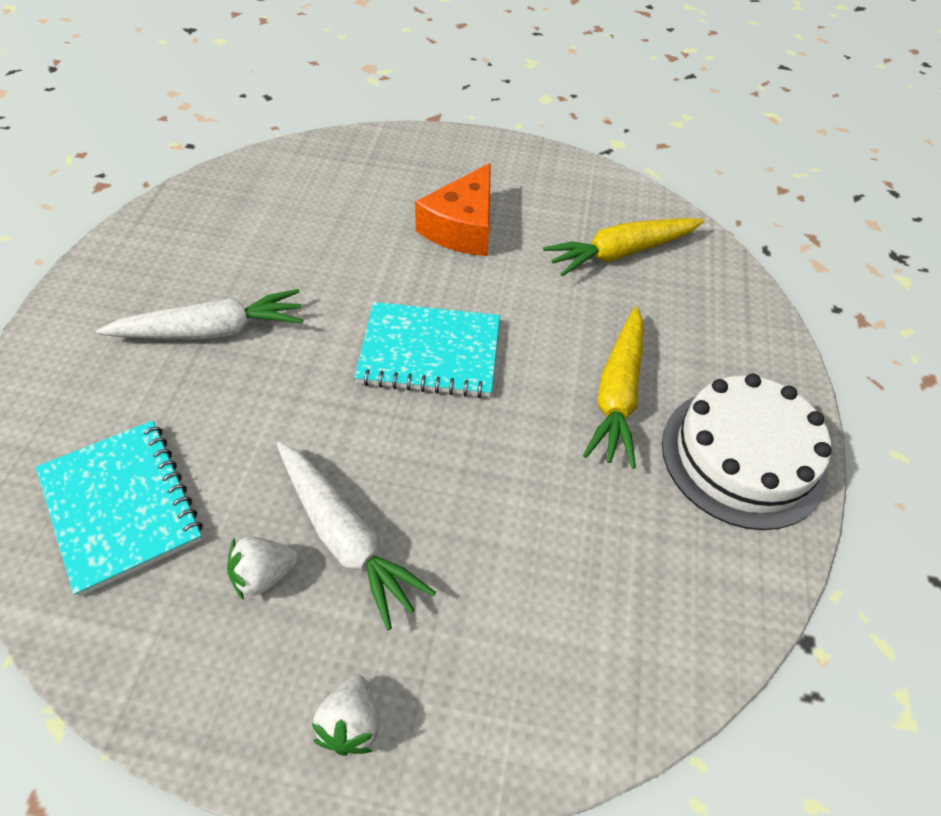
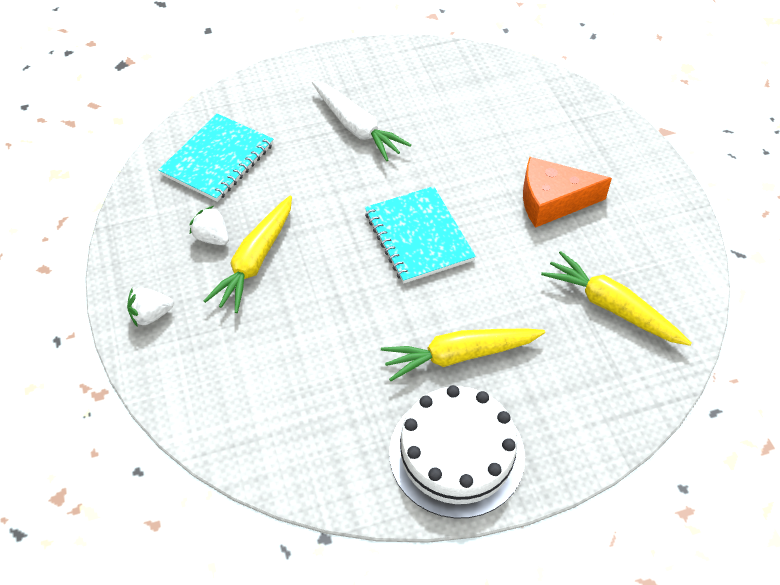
camera: 65 degrees right, 0 degrees up
(345, 537) = (255, 260): white carrot -> yellow carrot

